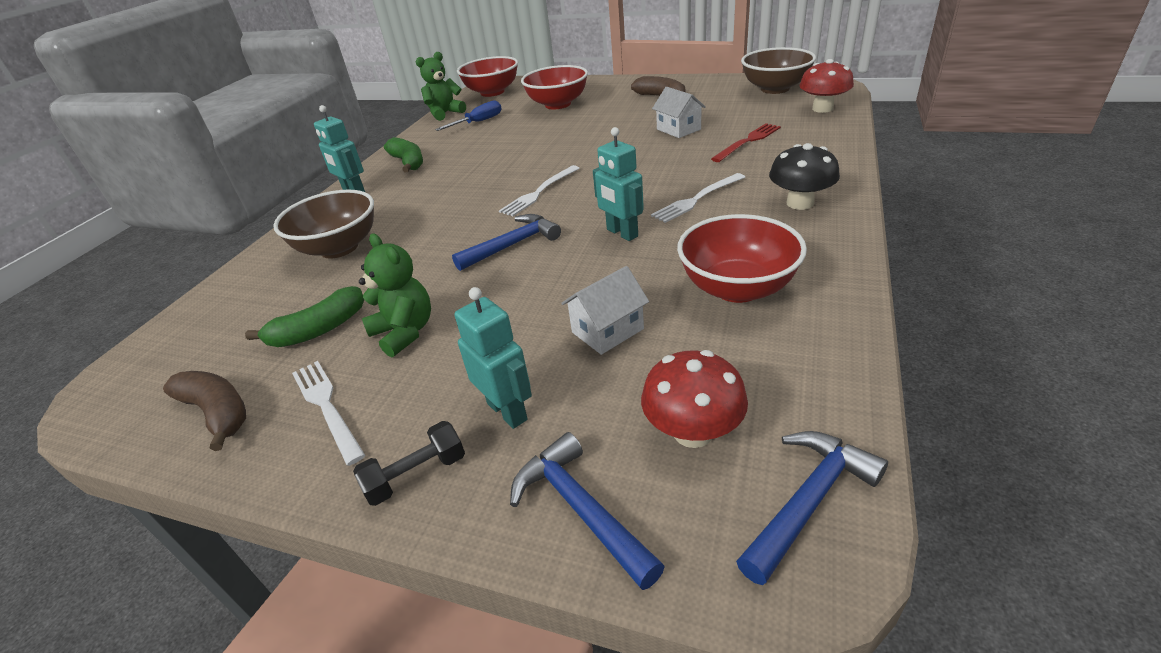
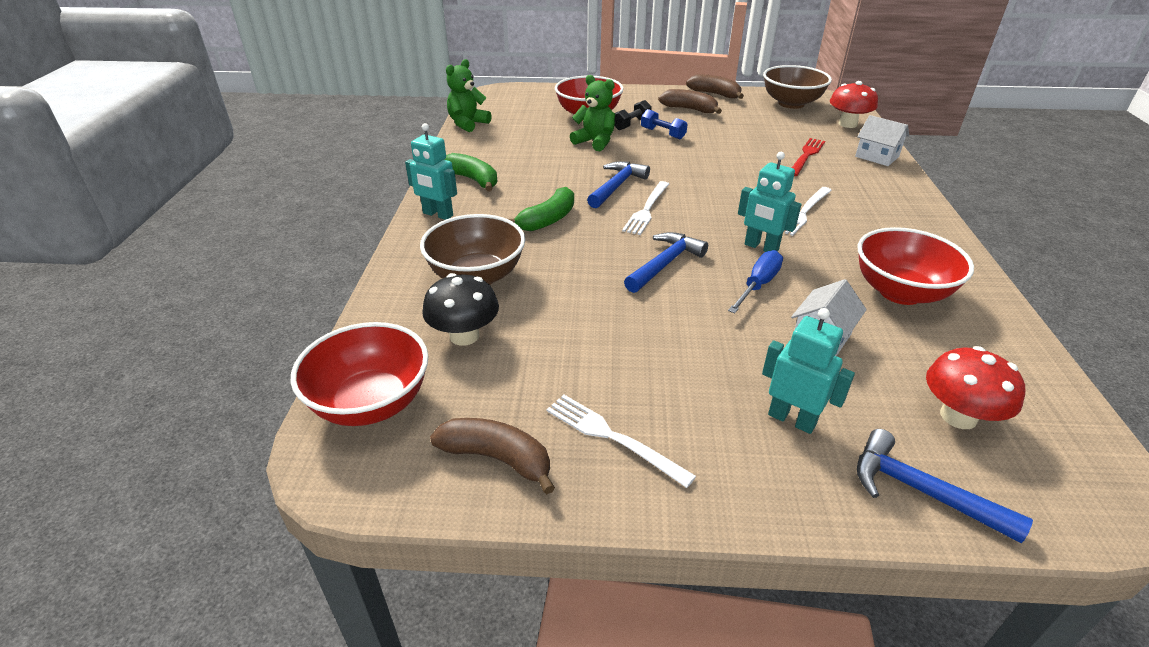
camera: 20 degrees left, 0 degrees up
(318, 330) = (533, 363): green banana -> green banana (547, 220)
(404, 332) = (629, 357): green teddy bear -> green teddy bear (595, 142)
(416, 475) = (757, 486): black dumbbell -> black dumbbell (631, 124)
(478, 122) = (515, 134): blue screwdriver -> blue screwdriver (758, 285)
(492, 92) = (503, 100): red bowl -> red bowl (371, 403)
(615, 120) = (662, 133): none -> blue dumbbell
(678, 129) = (733, 143): white house -> white house (876, 156)
(699, 81) = (715, 94): none -> brown banana
(800, 203) = (894, 213): black mushroom -> black mushroom (464, 336)
(808, 502) = (1080, 458): blue hammer -> blue hammer (617, 186)

